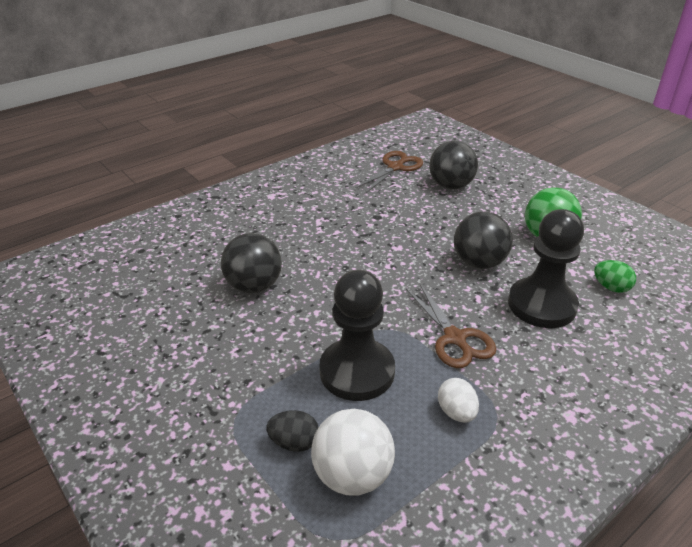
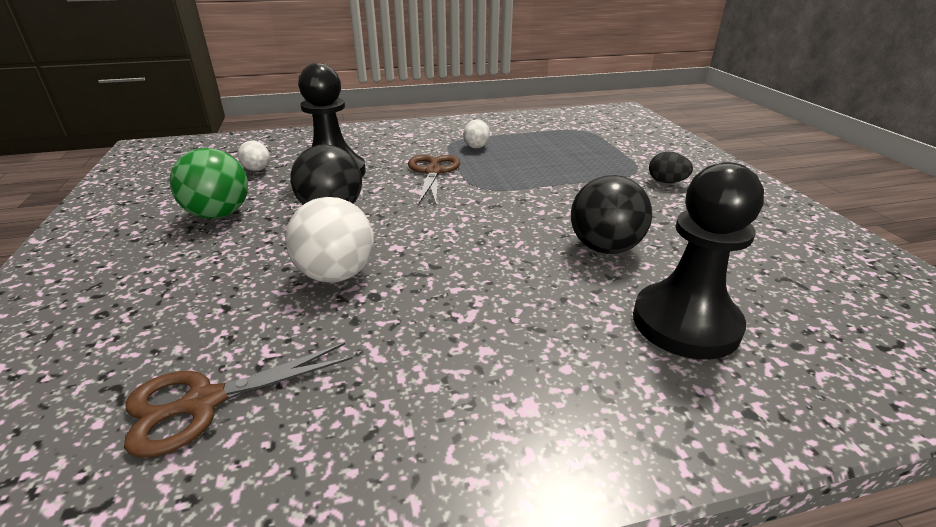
camera: 155 degrees left, 5 degrees down
(294, 443) = (594, 155): black egg -> black egg (666, 182)
(352, 475) = (562, 141): white ball -> white ball (336, 275)
(357, 371) = (529, 172): black pawn -> black pawn (685, 323)
(451, 186) = (189, 316): black ball -> none
(611, 287) = (257, 170): green egg -> white egg

